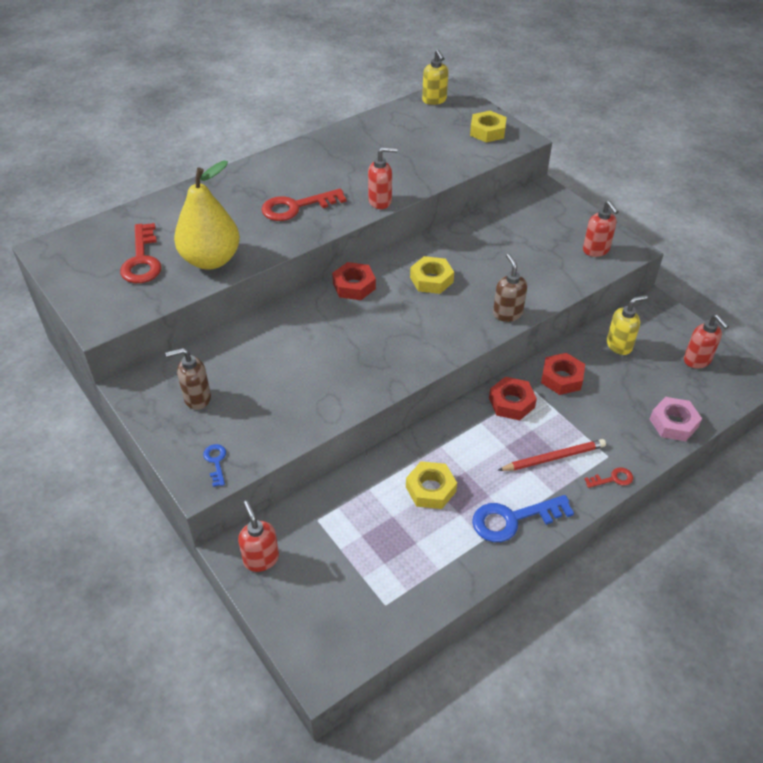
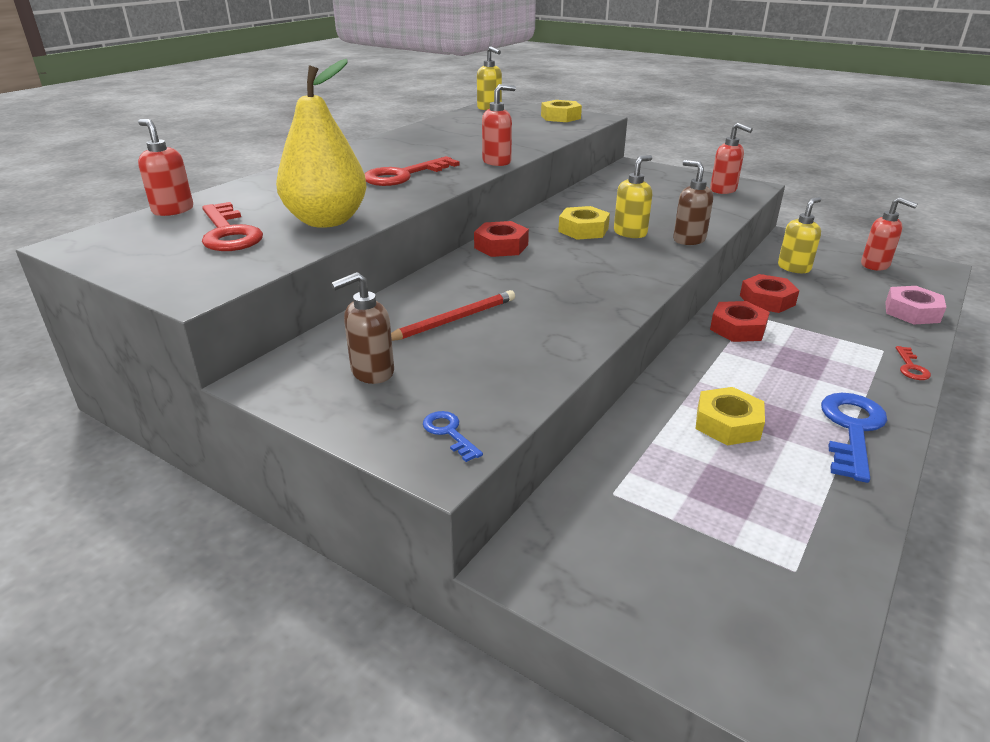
camera: 20 degrees left, 15 degrees down
(261, 559) = (569, 564): red soap dispenser -> red soap dispenser (173, 210)
(466, 293) = (630, 233): none -> yellow soap dispenser
(513, 519) = (851, 429): blue key -> blue key turned 150 degrees clockwise
(553, 457) = (831, 363): red pencil -> red pencil (453, 320)
(613, 479) = (911, 367): red key -> red key turned 135 degrees clockwise

